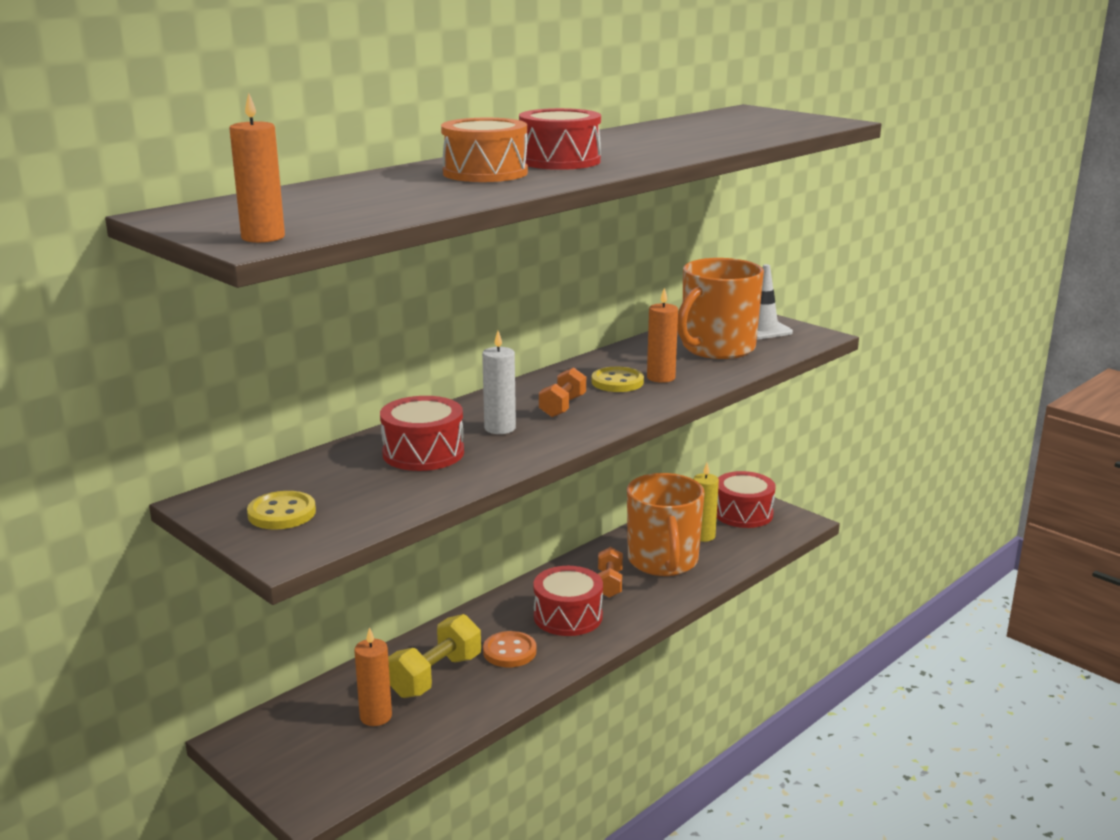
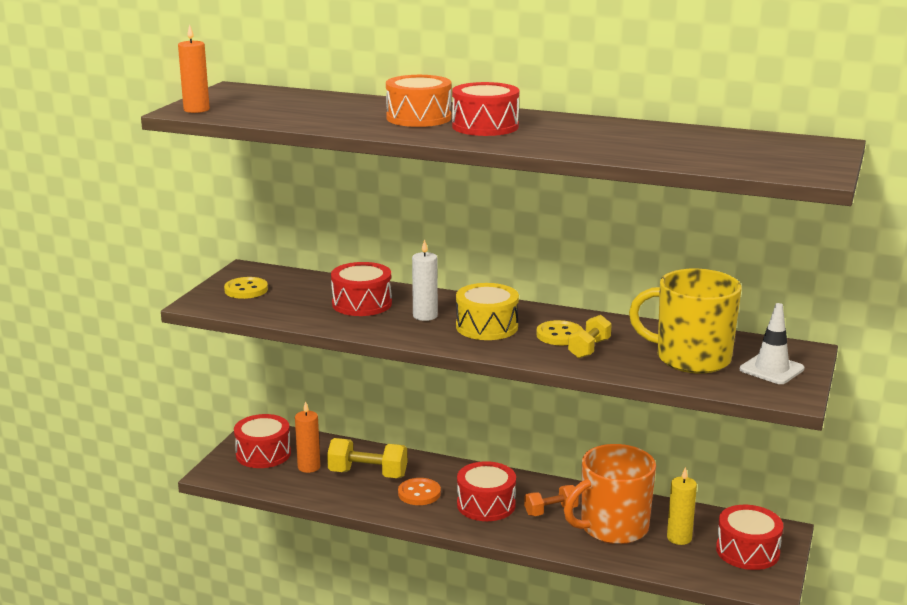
camera: 65 degrees right, 0 degrees up
(304, 747) = (263, 454): none -> red drum
(562, 406) = (487, 327): orange dumbbell -> yellow drum
(661, 378) = (589, 349): orange candle -> yellow dumbbell
(717, 348) = (691, 358): orange mug -> yellow mug

